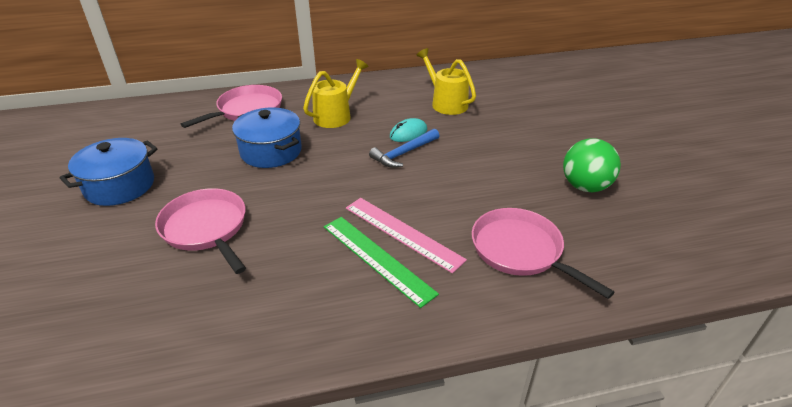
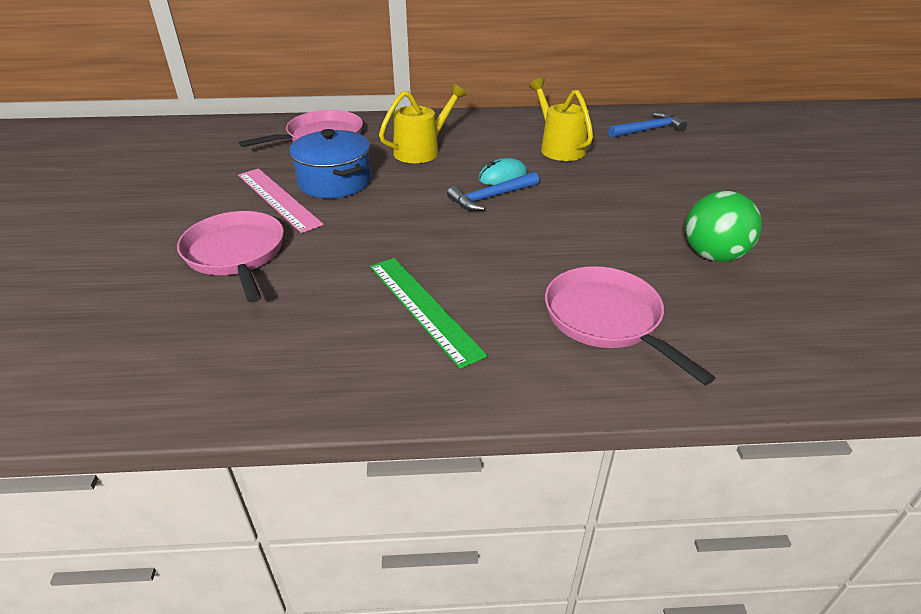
camera: 10 degrees right, 0 degrees up
(120, 186) = (157, 202): blue pot -> none
(403, 233) = (463, 283): pink ruler -> pink ruler (278, 199)
(511, 81) = (648, 130): none -> blue hammer

